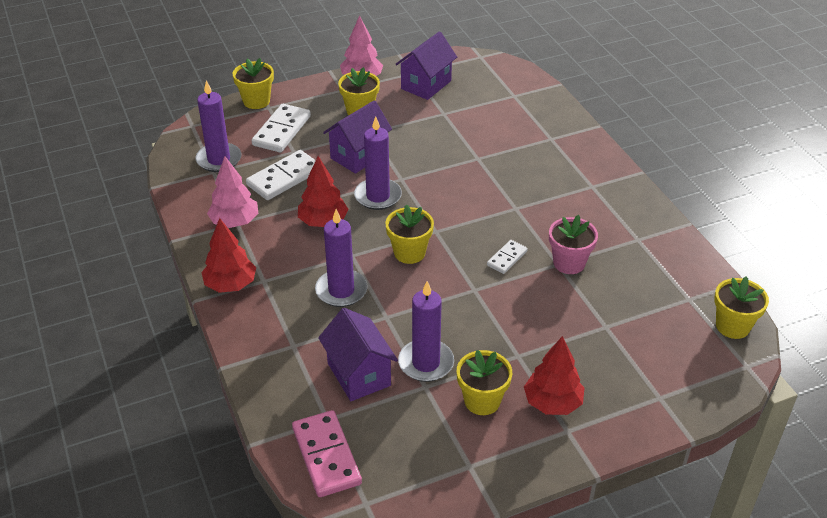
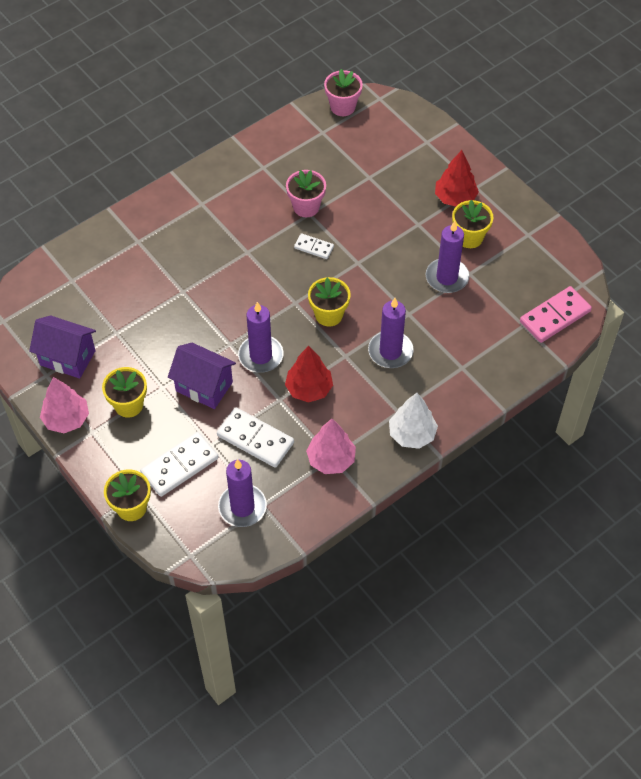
camera: 105 degrees left, 15 degrees up
(231, 285) = (412, 434): red tree -> white tree
(282, 131) = (179, 465): white domino -> white domino turned 45 degrees counterclockwise
(359, 374) = (474, 316): purple house -> none
(732, 326) = (342, 107): yellow flower pot -> pink flower pot

